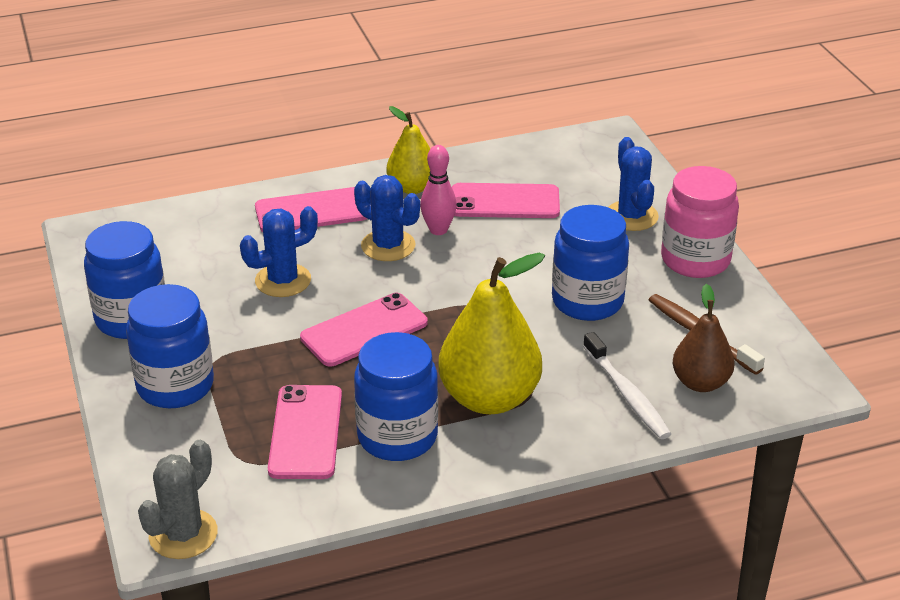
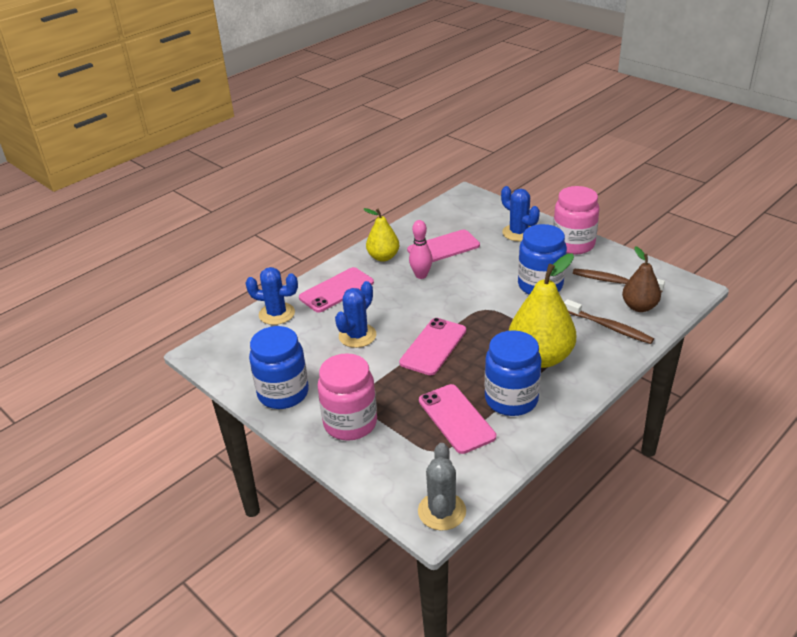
camera: 25 degrees left, 0 degrees up
(175, 386) = (350, 423): blue jar -> pink jar
(388, 246) = (401, 294): blue cactus -> blue cactus (277, 314)
(627, 394) = (609, 327): white toothbrush -> brown toothbrush

